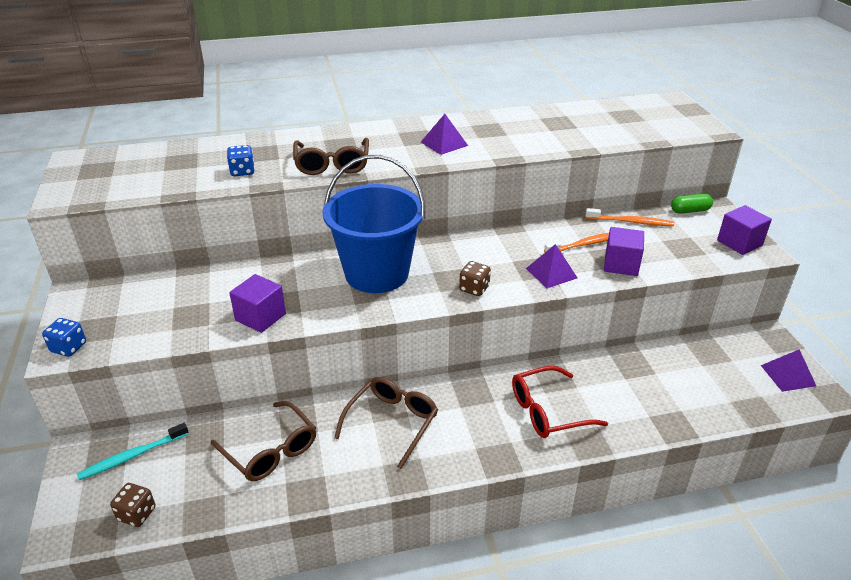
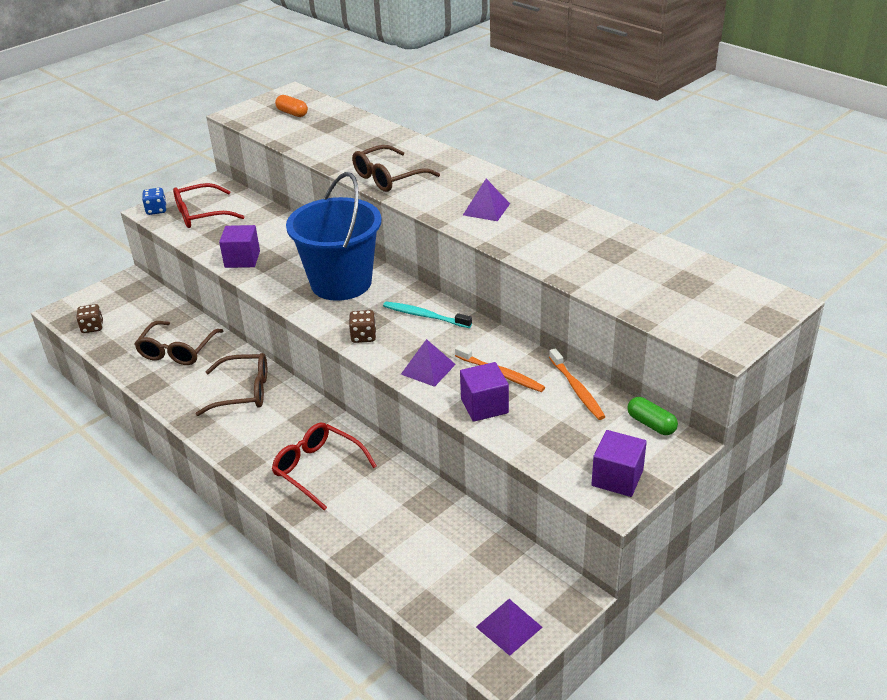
camera: 60 degrees right, 0 degrees up
(122, 171) = (292, 113): none -> orange capsule
(130, 318) = (201, 214): none -> red glasses
(132, 456) = (137, 300): turquoise toothbrush -> turquoise toothbrush (424, 316)
(242, 171) = (337, 151): blue dice -> none

